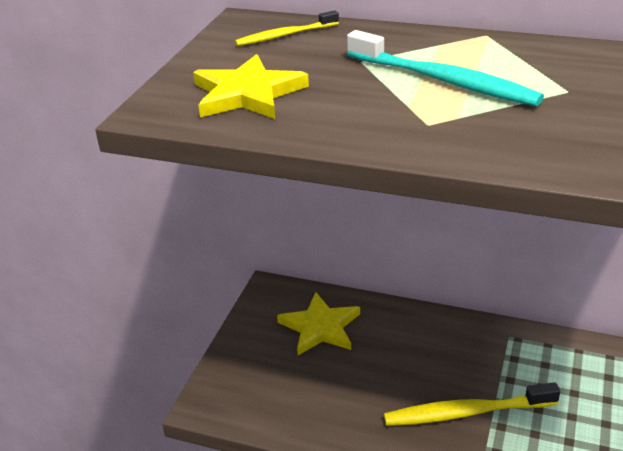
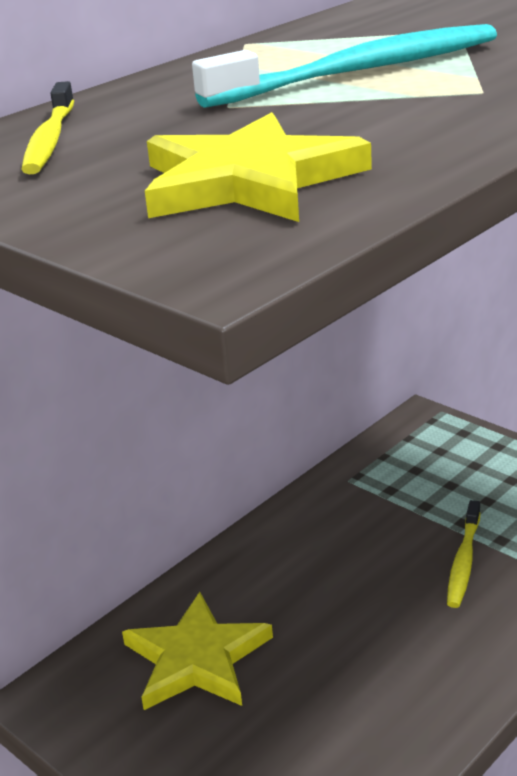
camera: 65 degrees left, 5 degrees down
(466, 412) = (463, 561): yellow toothbrush -> yellow toothbrush, size x0.58

